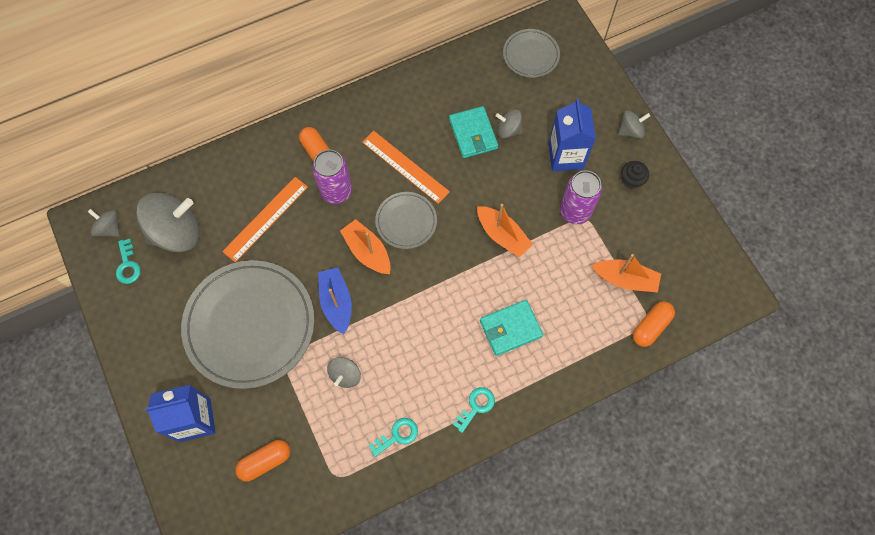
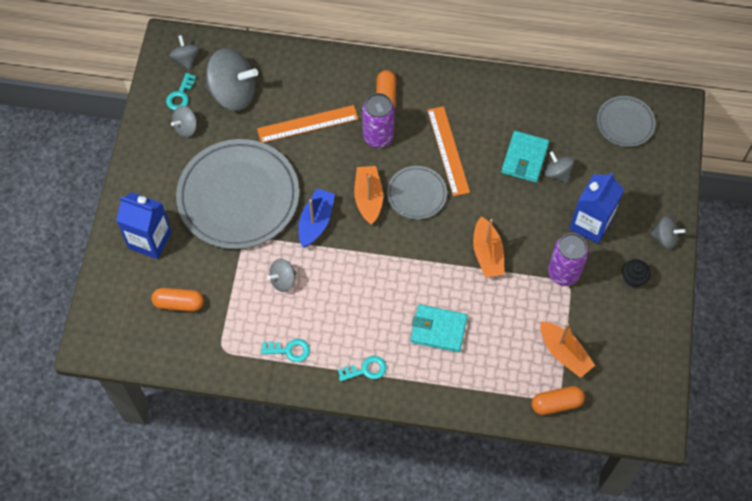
camera: 35 degrees right, 5 degrees down
(154, 292) = (186, 127): none -> grey spinning top

